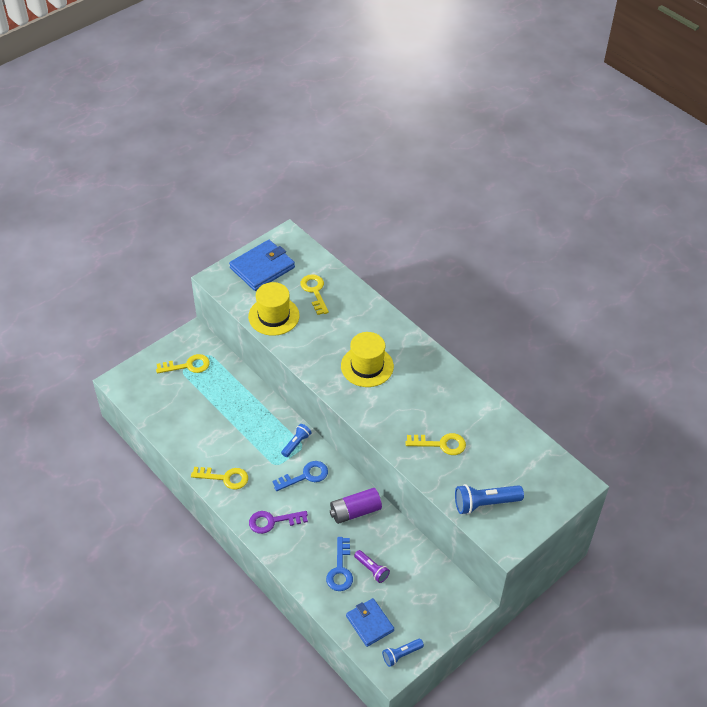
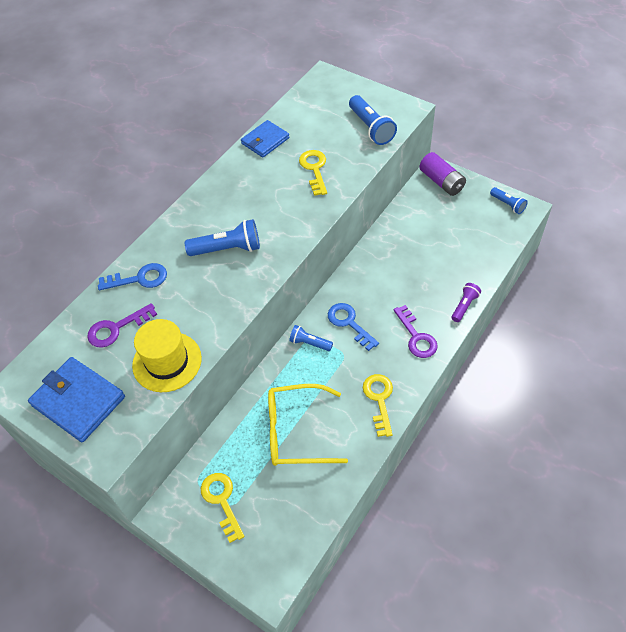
camera: 100 degrees left, 5 degrees up
(221, 418) = (296, 431): none -> yellow glasses
(314, 291) = (116, 328): yellow key -> purple key
(340, 569) = (446, 266): blue key -> blue key (139, 279)
(355, 511) = (376, 270): purple battery -> purple battery (441, 182)
(367, 366) = (228, 249): yellow hat -> blue flashlight
(370, 623) = (490, 232): blue wallet -> blue wallet (265, 141)
(372, 569) = (435, 243): purple flashlight -> purple flashlight (464, 306)

